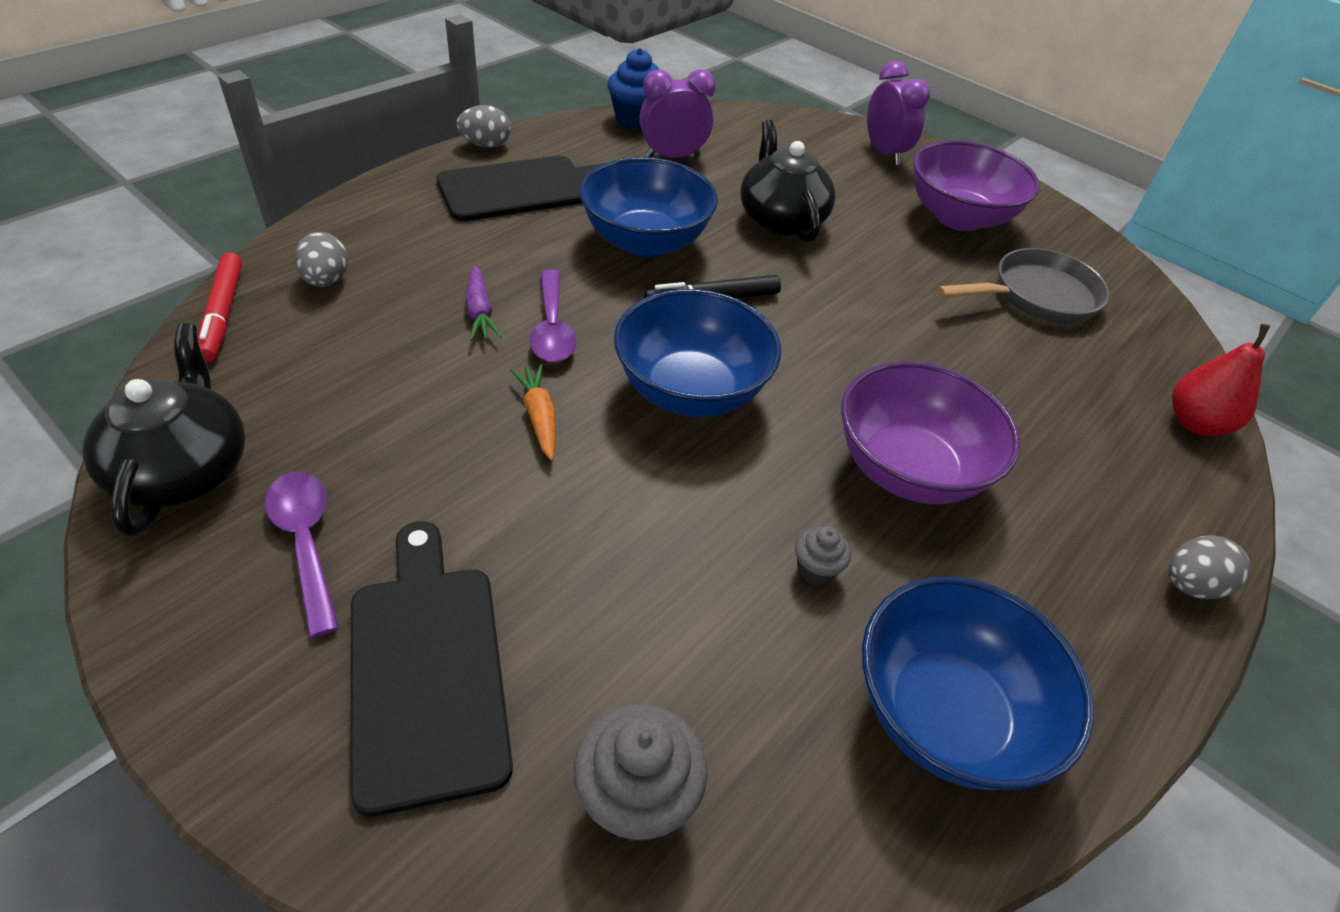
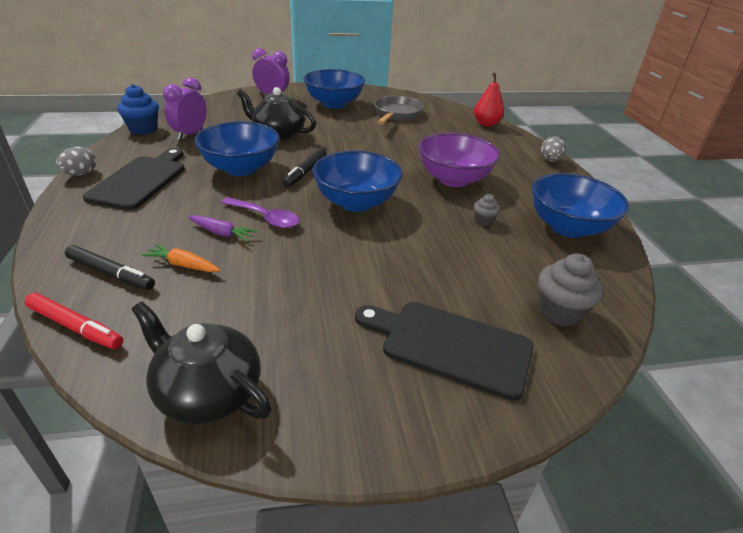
camera: 50 degrees left, 10 degrees down
(306, 543) = (326, 358): purple spoon -> none
(326, 281) = (111, 273): grey egg -> black marker
(539, 417) = (323, 247): orange carrot -> orange carrot (183, 265)
(958, 217) = (334, 104): purple bowl -> blue bowl

